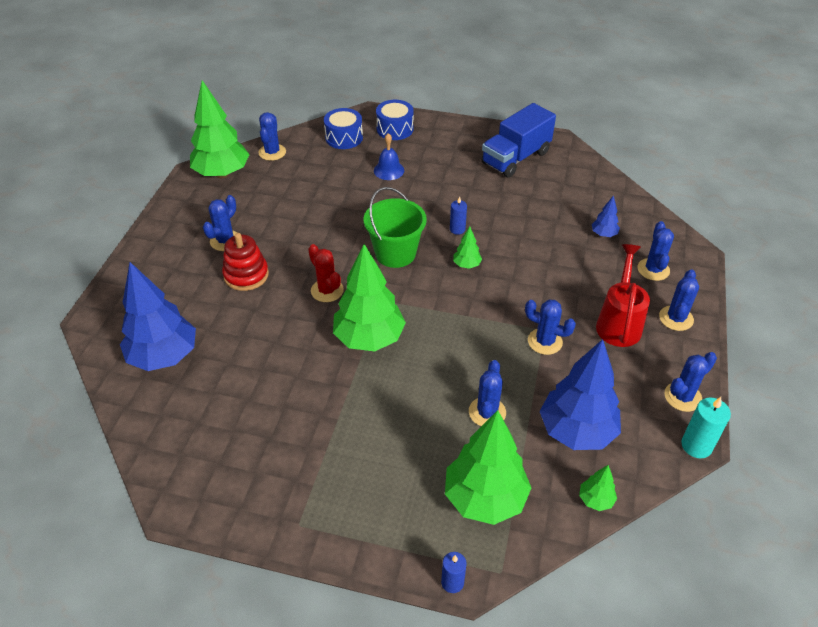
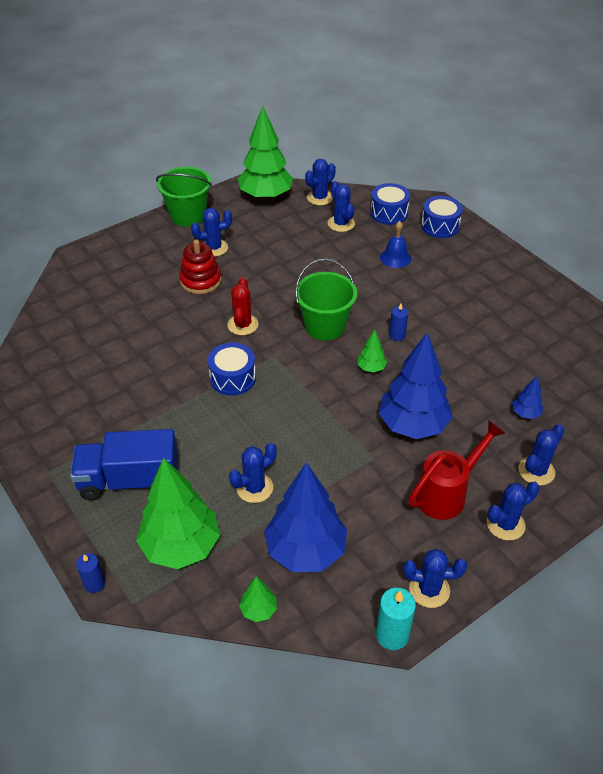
camera: 40 degrees right, 0 degrees up
(164, 356) = (90, 306): blue tree -> blue tree (413, 425)
(167, 225) = (188, 215): none -> green bucket
(369, 338) = (233, 378): green tree -> blue drum
(515, 158) = (521, 304): blue truck -> blue truck (129, 480)
(545, 341) = (363, 467): blue cactus -> blue cactus (341, 224)

